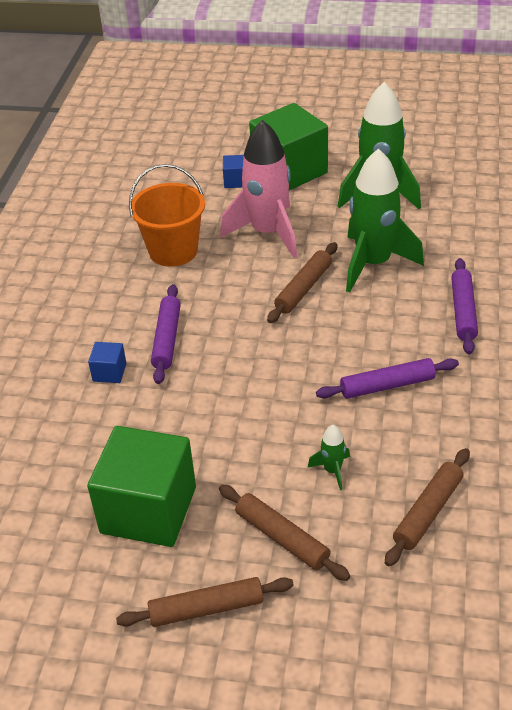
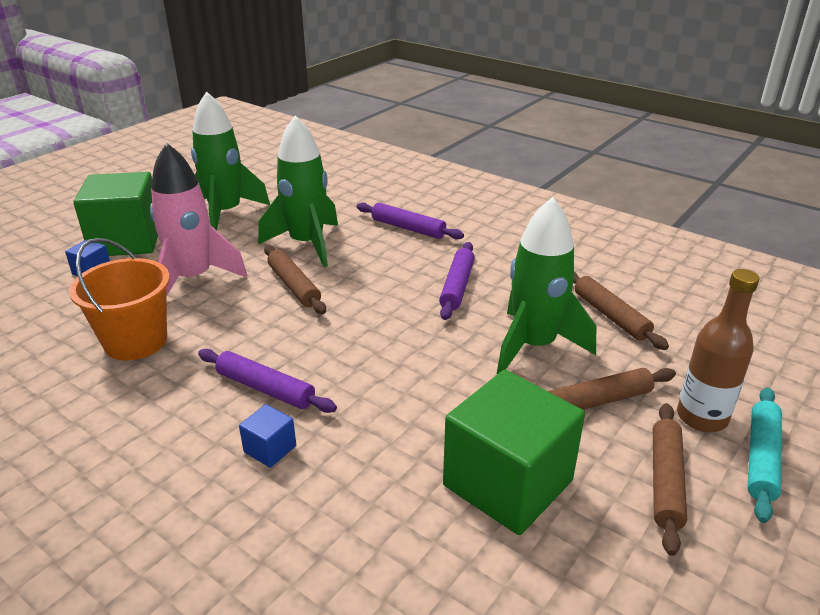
camera: 65 degrees left, 10 degrees down
(277, 674) = (761, 458): none -> turquoise rolling pin
(308, 619) = (701, 417): none -> brown bottle
(332, 470) = (534, 346): green rocket -> green rocket, size x2.38

